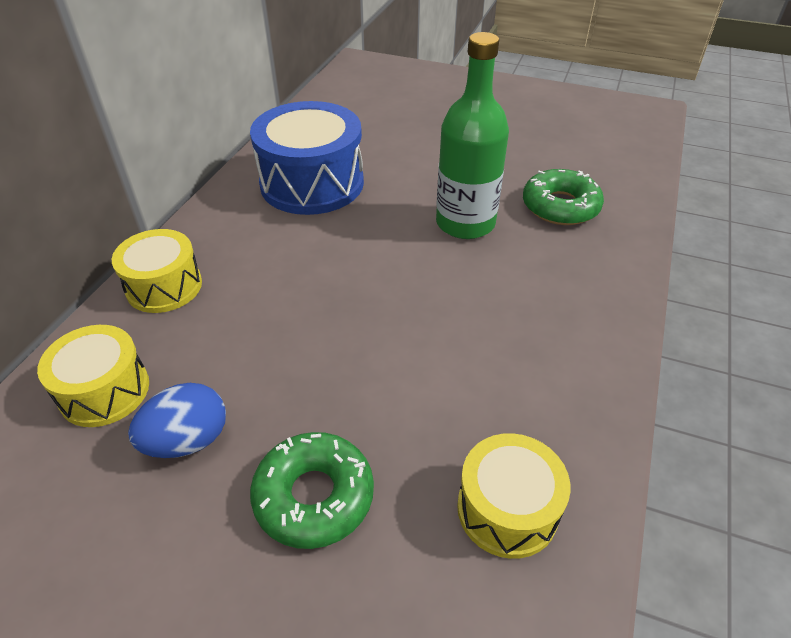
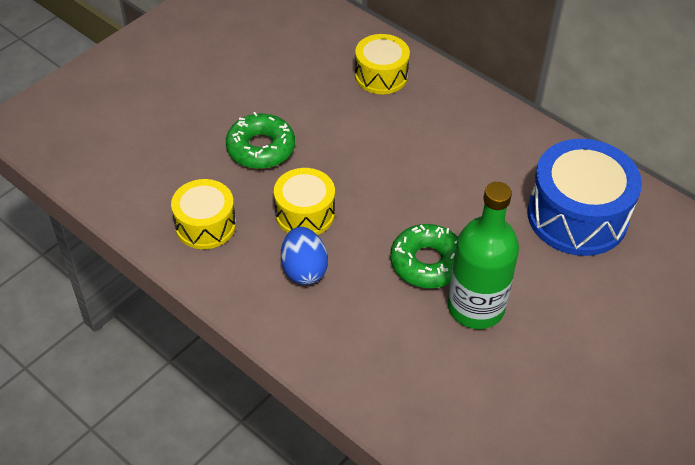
camera: 110 degrees right, 5 degrees up
(164, 286) = (467, 108): yellow drum -> yellow drum (305, 213)
(188, 441) = (325, 105): blue egg -> blue egg (304, 269)
(560, 206) = (474, 395): green donut -> green donut (427, 263)

